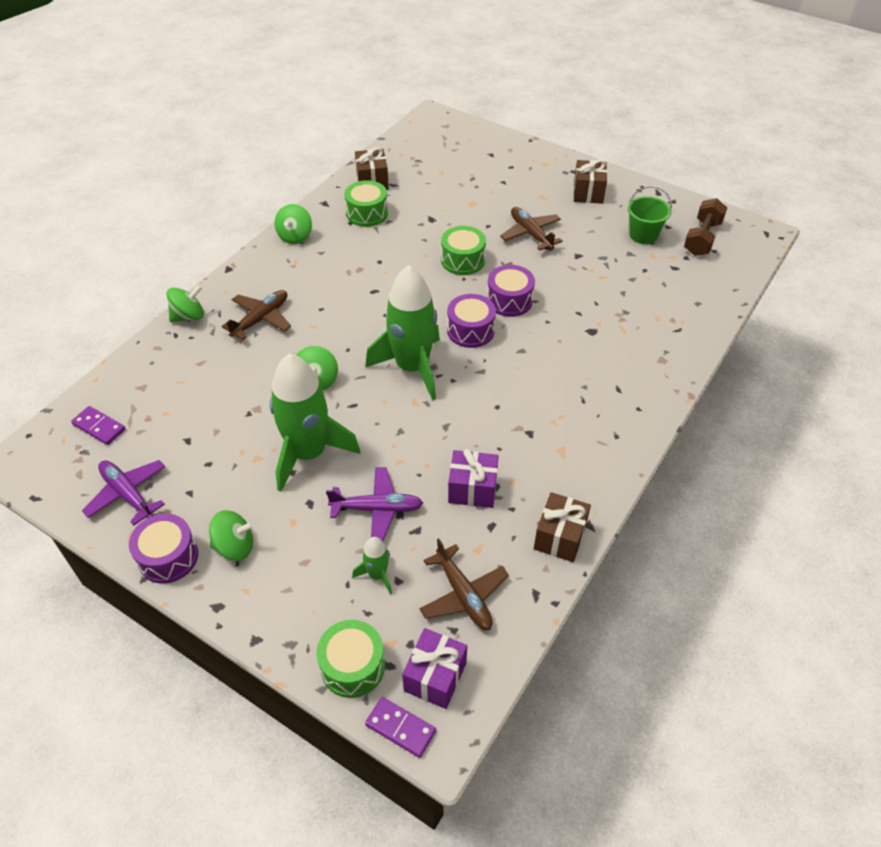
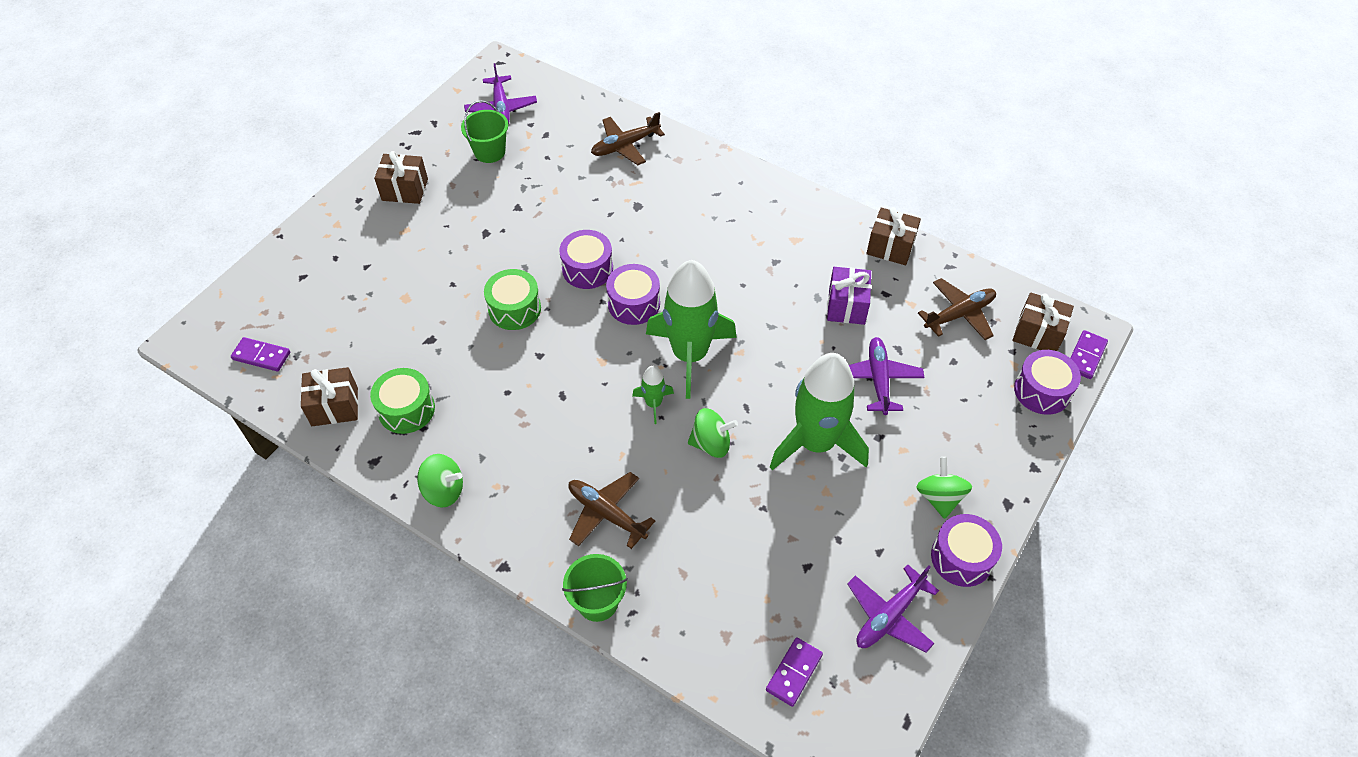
camera: 90 degrees left, 5 degrees up
(188, 316) = (597, 602): green spinning top -> green bucket
(352, 666) = (1042, 391): green drum -> purple drum
(377, 575) = (950, 377): green rocket -> green rocket (653, 404)
(418, 146) = (261, 356): none -> purple domino
(435, 677) = (1037, 334): purple gift -> brown gift
(530, 233) = (473, 245): brown plane -> brown plane (625, 146)
(702, 238) = (501, 108): brown dumbbell -> purple plane

